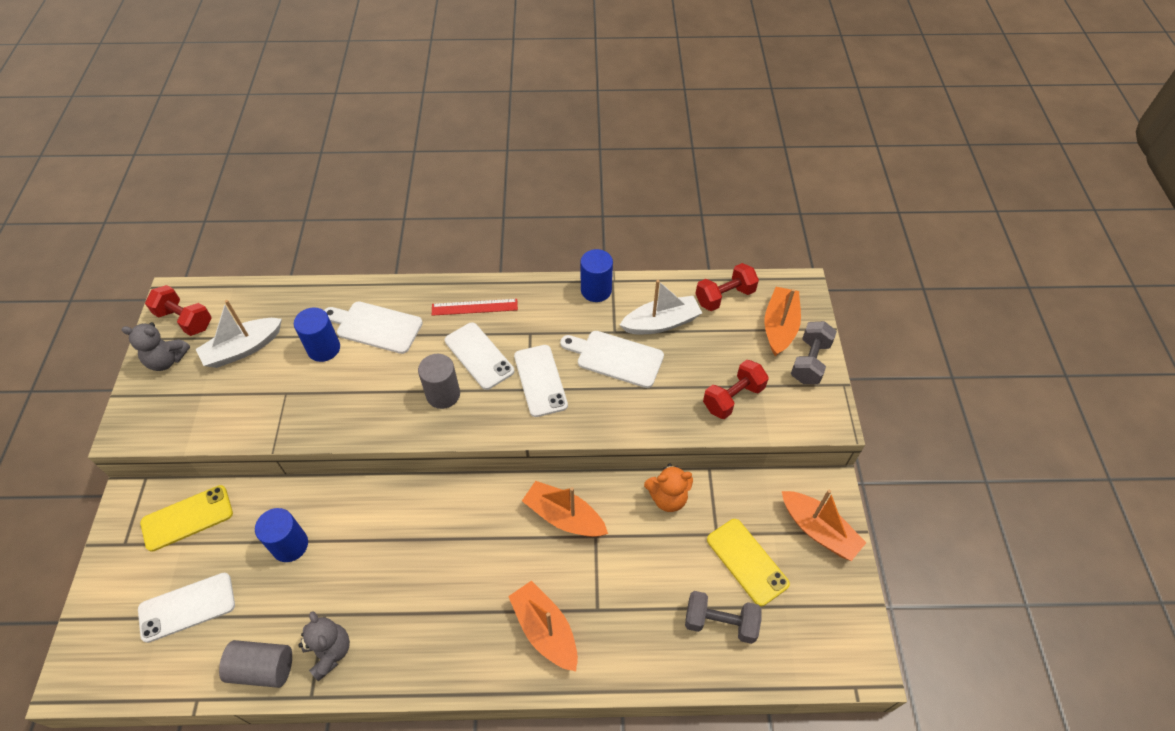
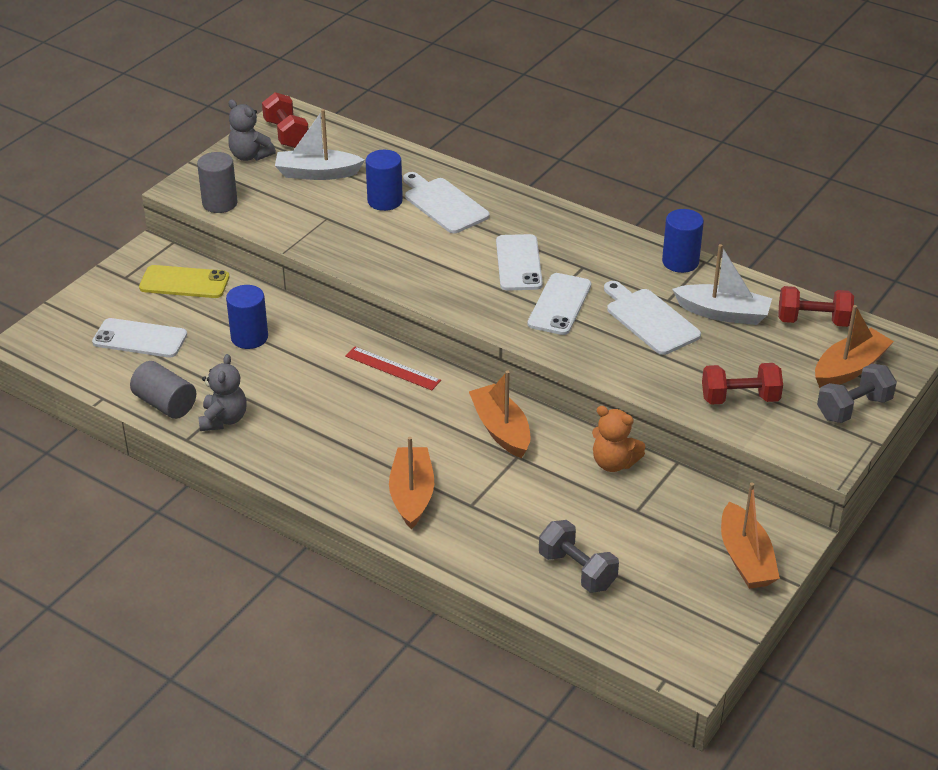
camera: 35 degrees right, 15 degrees down
(443, 394) = (460, 276): grey cylinder -> grey cylinder (220, 203)
(474, 307) = (547, 226): red ruler -> red ruler (392, 368)
(747, 561) = (647, 544): yellow phone -> none

